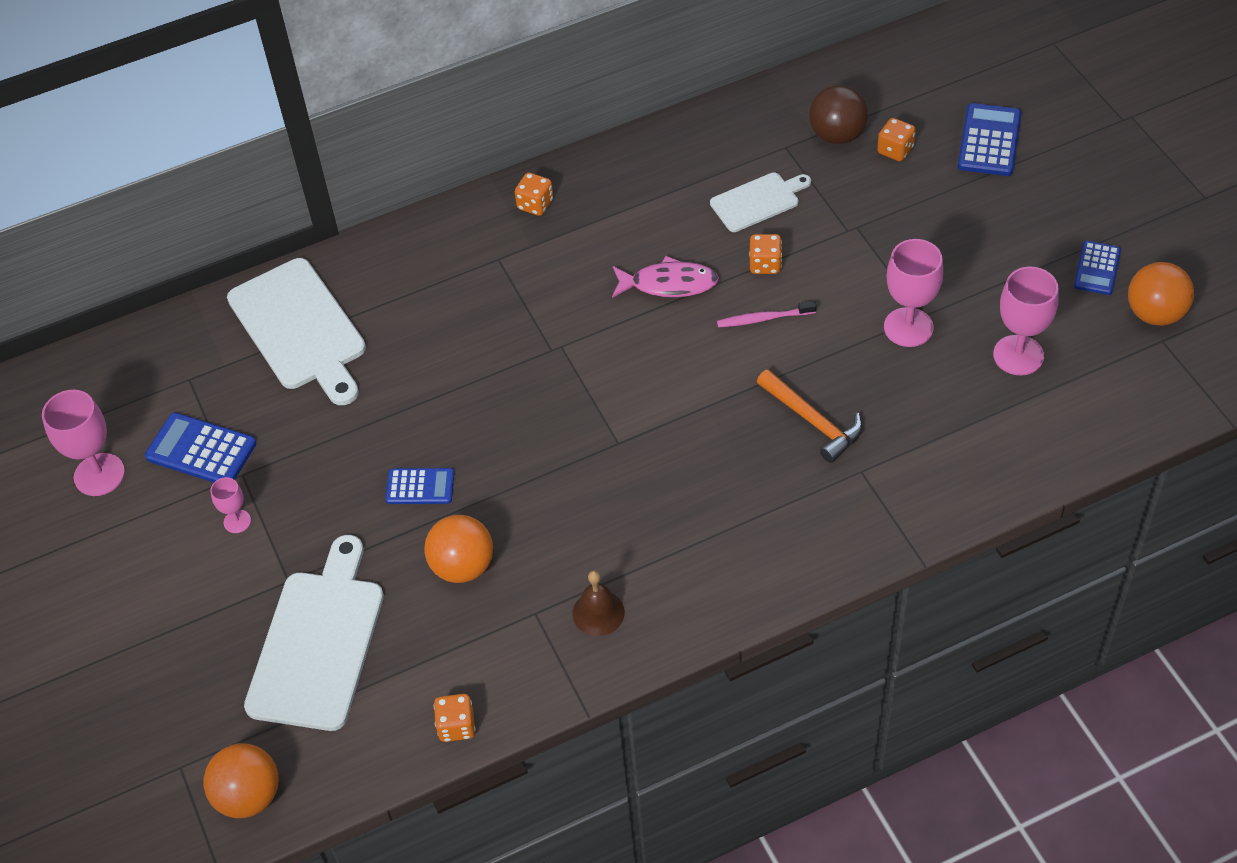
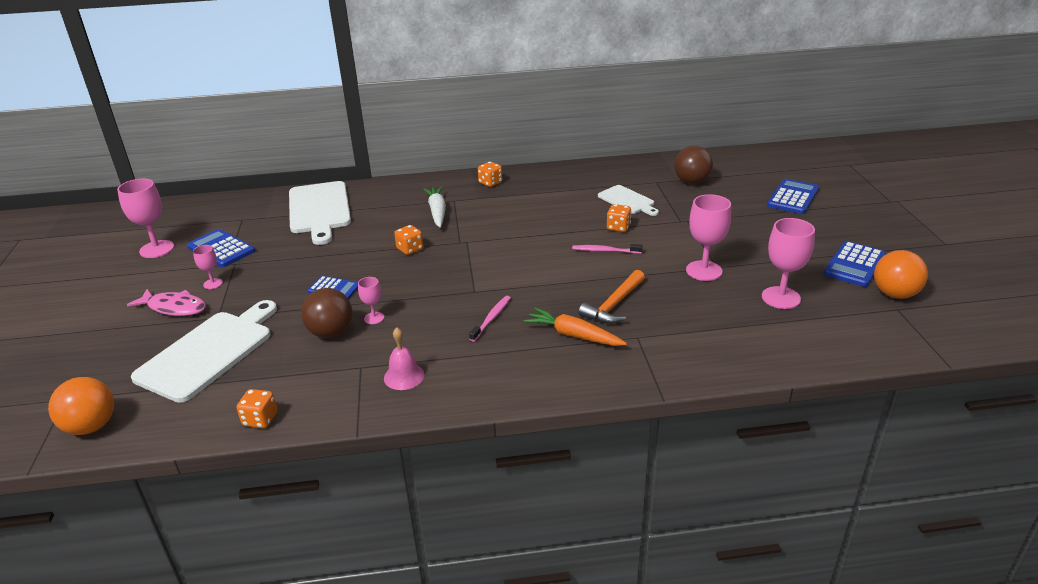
camera: 15 degrees right, 20 degrees down
(462, 566) = (331, 332): orange ball -> brown ball
(486, 291) = (437, 212): none -> white carrot
(506, 526) = (374, 318): none -> pink goblet
(598, 613) = (404, 376): brown bell -> pink bell
(663, 486) = (491, 318): none -> pink toothbrush
(669, 284) = (551, 226): pink fish -> pink fish (174, 307)
(758, 201) = (627, 201): white cutting board -> white cutting board turned 60 degrees clockwise
(781, 489) = (574, 335): none -> orange carrot
(812, 421) = (614, 305): orange hammer -> orange hammer turned 60 degrees clockwise
(895, 150) = (727, 193): orange dice -> orange dice (410, 249)
(1097, 268) = (854, 265): blue calculator -> blue calculator, size x1.52

